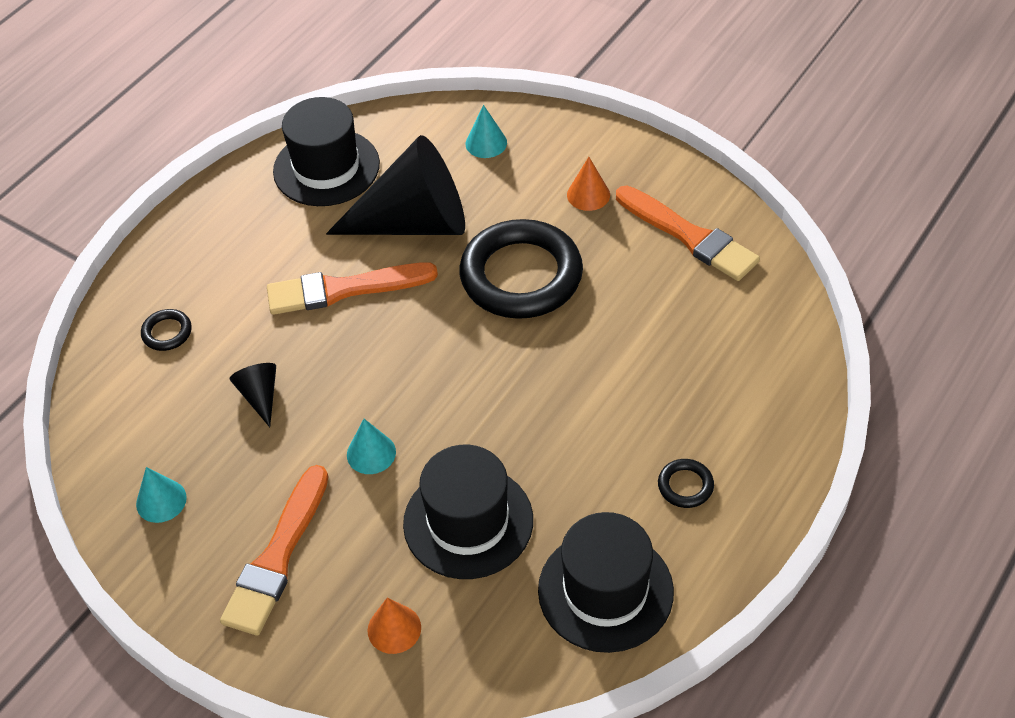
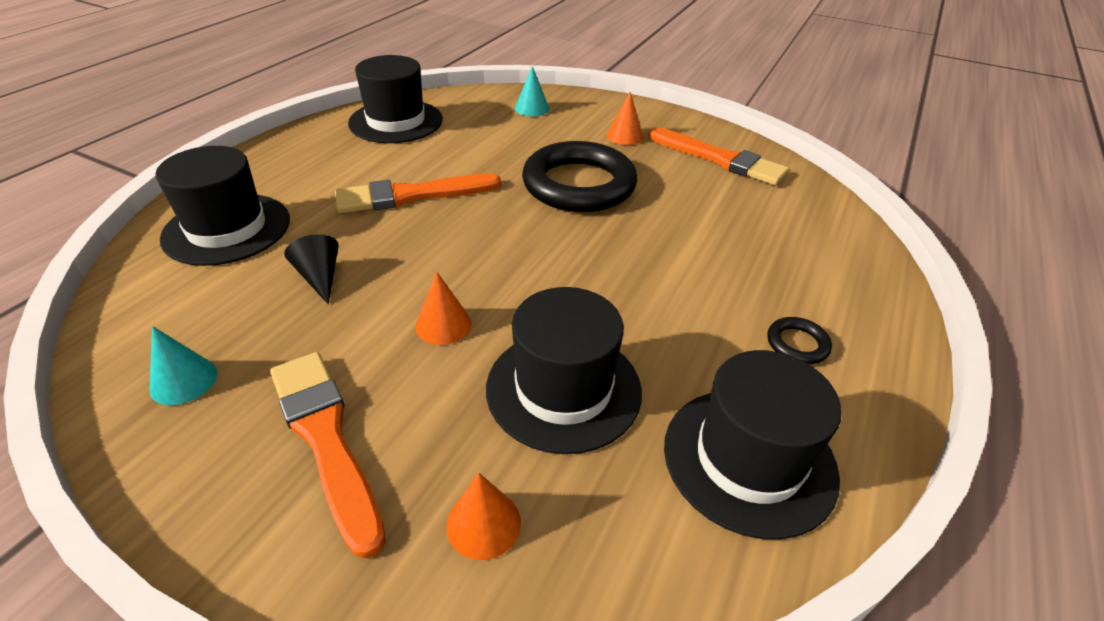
camera: 10 degrees left, 10 degrees down
(167, 332) = (227, 229): black ring -> black hat
(277, 557) = (325, 438): orange brush -> orange brush turned 135 degrees clockwise
(371, 453) = (443, 325): turquoise cone -> orange cone
(415, 223) = (476, 153): black cone -> none

